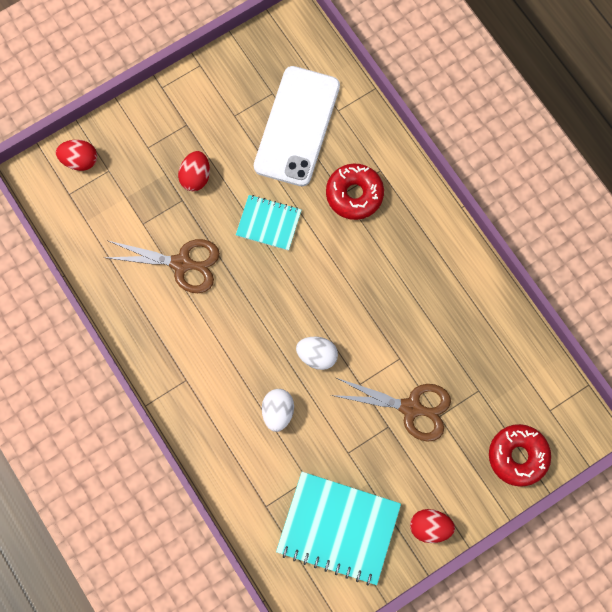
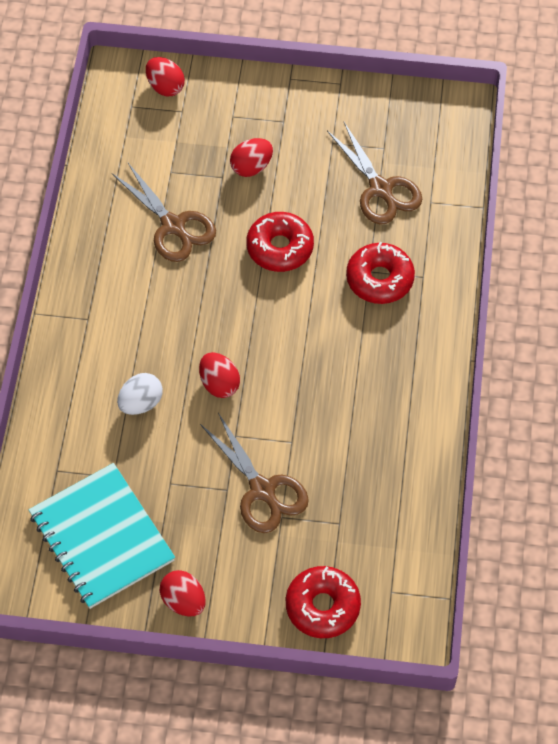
camera: 40 degrees right, 15 degrees down
(268, 223) = (280, 248): turquoise notebook -> red donut
(297, 126) = (380, 189): white phone -> brown scissors
(317, 355) = (219, 384): white egg -> red egg

